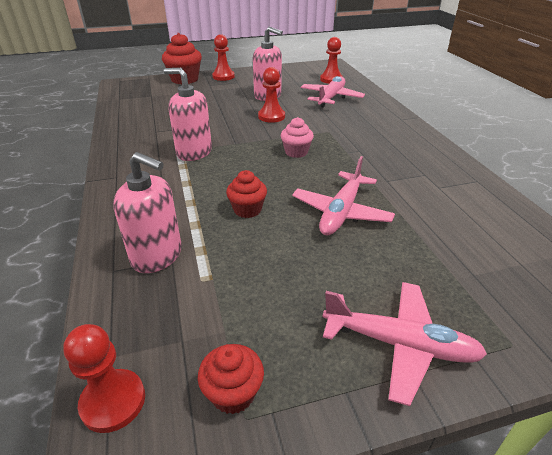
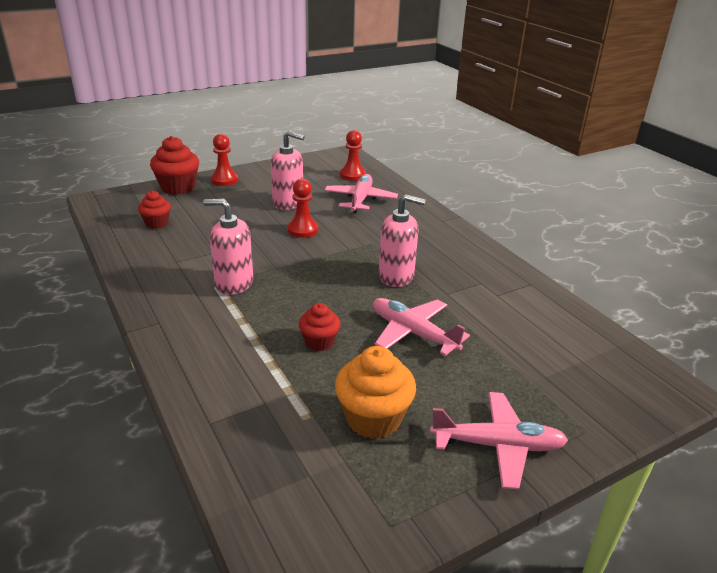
camera: 15 degrees left, 5 degrees down
(113, 401) = (271, 535): red pawn -> none
(157, 255) = (248, 402): pink soap dispenser -> pink soap dispenser (396, 276)
(233, 393) = (373, 509): red cupcake -> red cupcake (157, 223)
(271, 291) = (373, 418): none -> orange cupcake
(296, 152) = (345, 271): pink cupcake -> none
(341, 212) = (413, 333): pink plane -> pink plane turned 120 degrees clockwise

